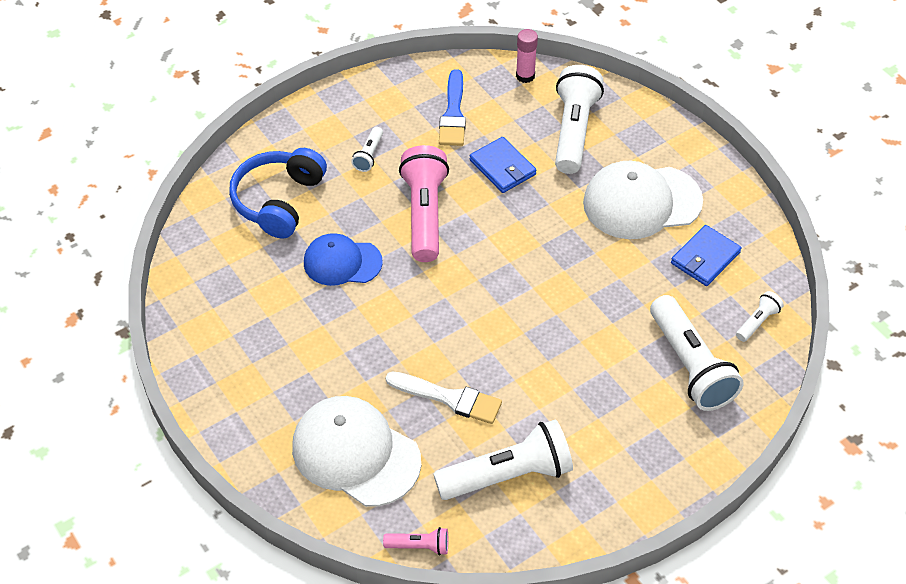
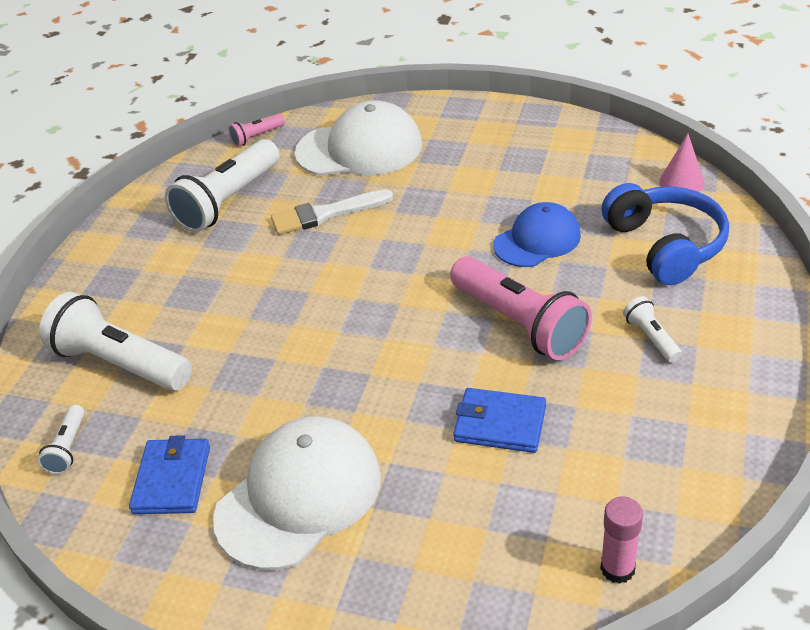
camera: 145 degrees right, 10 degrees down
(199, 236) = (681, 182): none -> pink cone
(453, 113) = (633, 447): blue brush -> none
(573, 130) = (469, 532): white flashlight -> none

